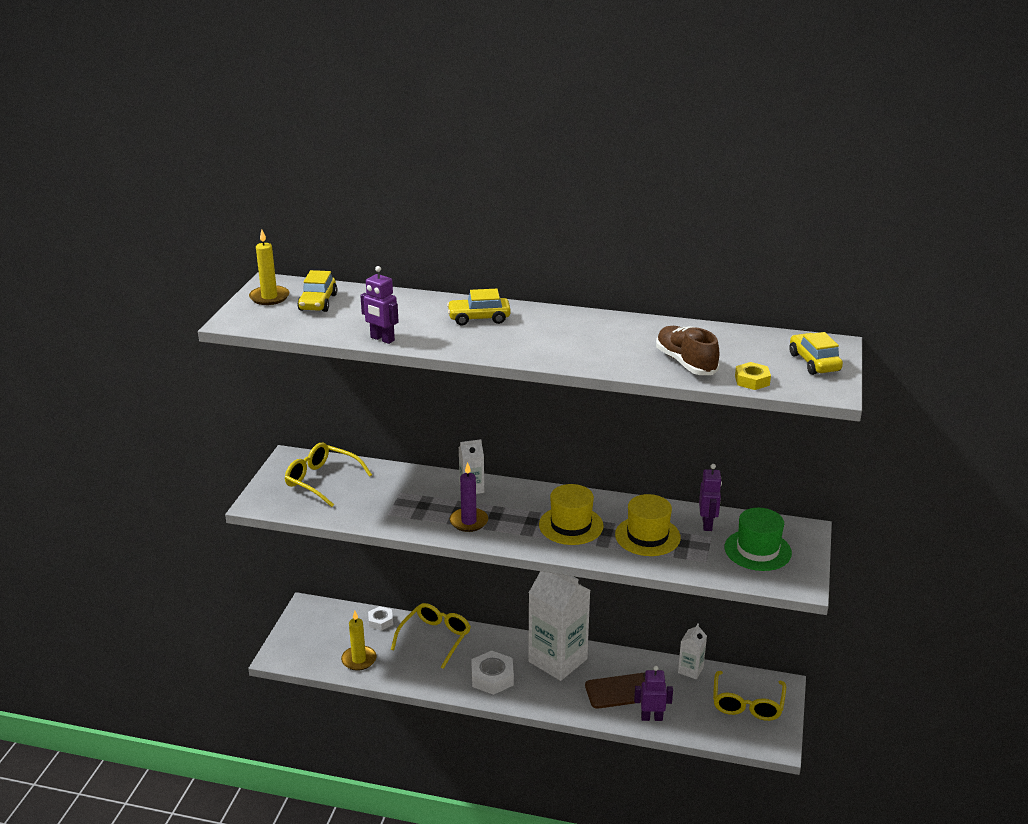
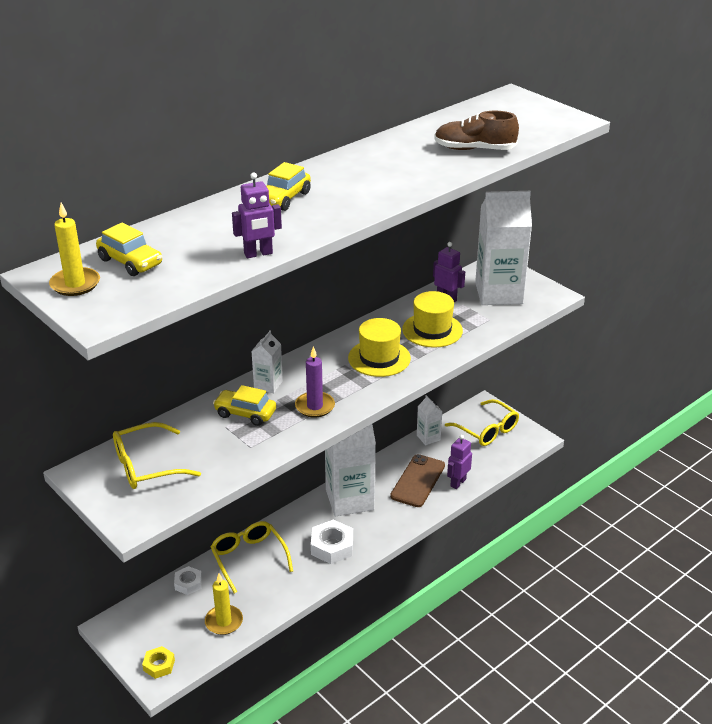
camera: 55 degrees left, 5 degrees up
(752, 380) = (529, 138): yellow nut -> yellow nut (159, 665)
(757, 550) = (499, 293): green hat -> white carton
(814, 362) = (529, 110): yellow car -> yellow car (245, 413)

